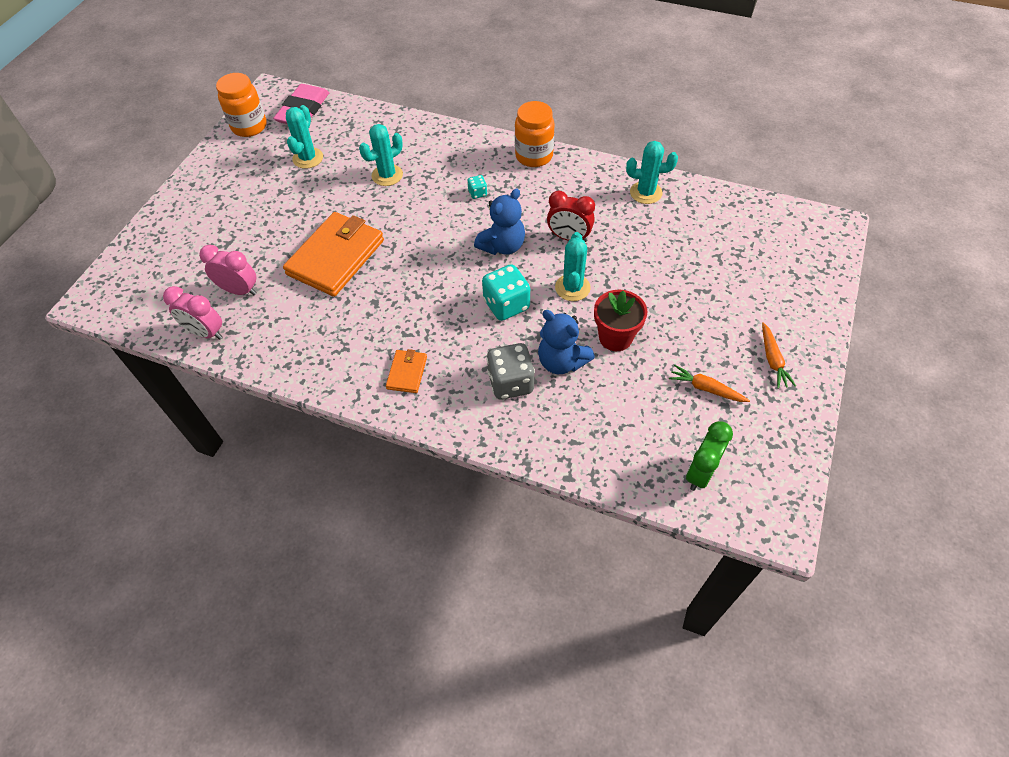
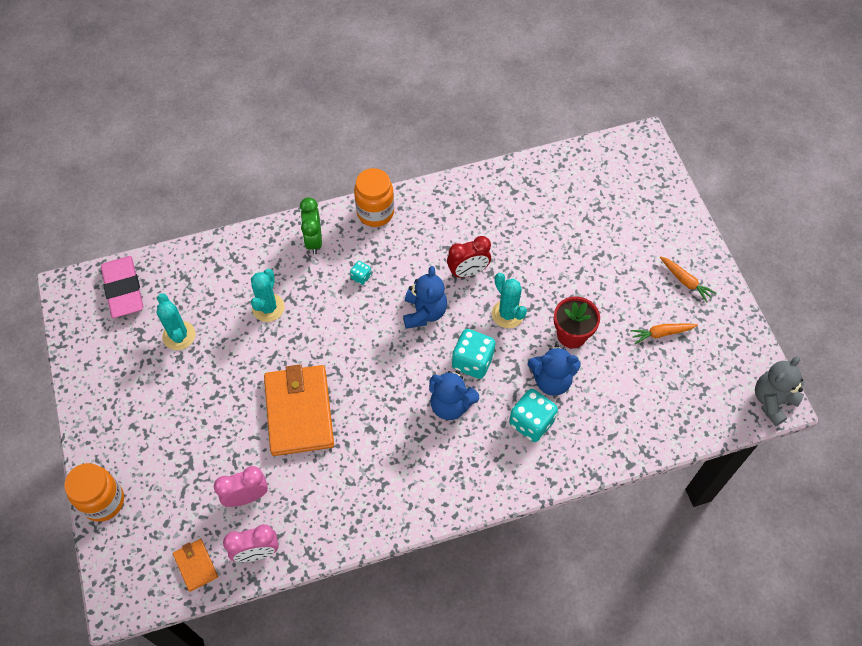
camera: 40 degrees left, 5 degrees up
(249, 126) = (87, 338): orange jar -> orange jar (103, 501)
(407, 373) = (450, 469): orange wallet -> orange wallet (196, 565)
(456, 325) = (450, 404): none -> blue teddy bear
(511, 383) = (531, 422): grey dice -> turquoise dice
(646, 193) = (491, 194): turquoise cactus -> none
(700, 473) = (706, 399): green clock -> green clock (314, 240)
(773, 521) = (772, 401): none -> grey teddy bear

